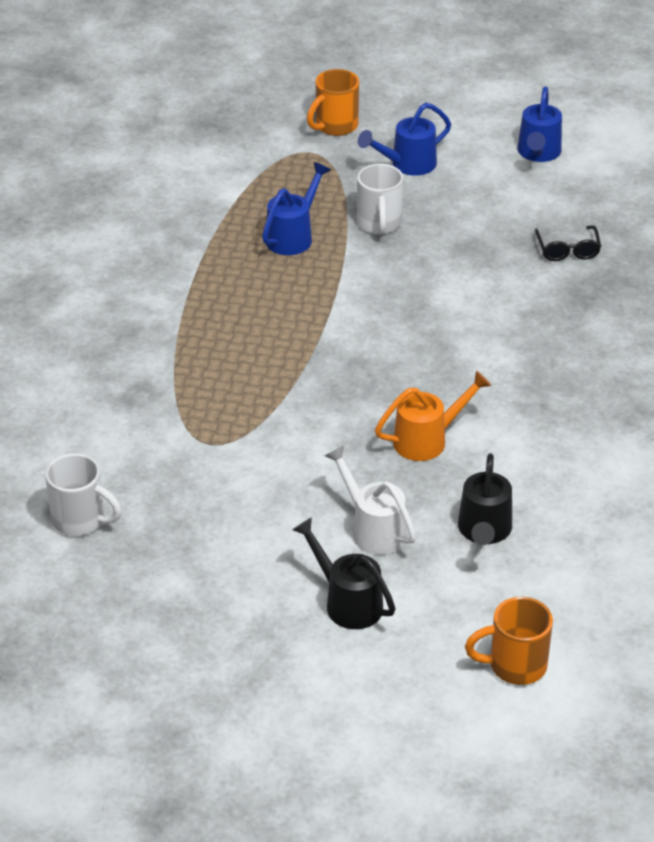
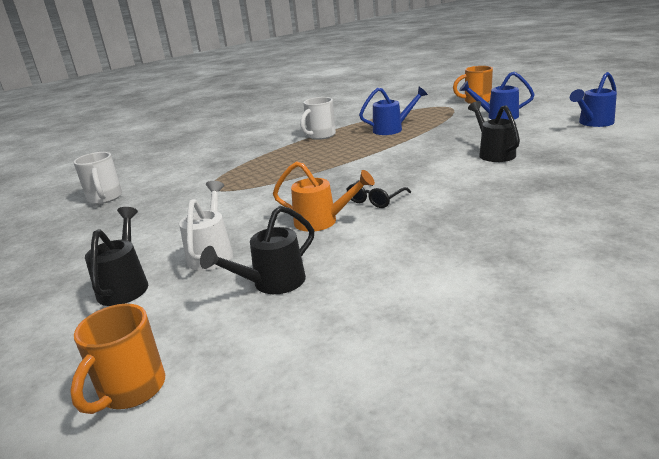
camera: 45 degrees right, 15 degrees down
(379, 224) = (446, 132): white mug -> white mug (320, 136)
(484, 255) = (494, 153): none -> black watering can
(515, 666) = (131, 390): orange mug -> orange mug turned 105 degrees counterclockwise
(567, 250) = (560, 162): black glasses -> black glasses (375, 200)

